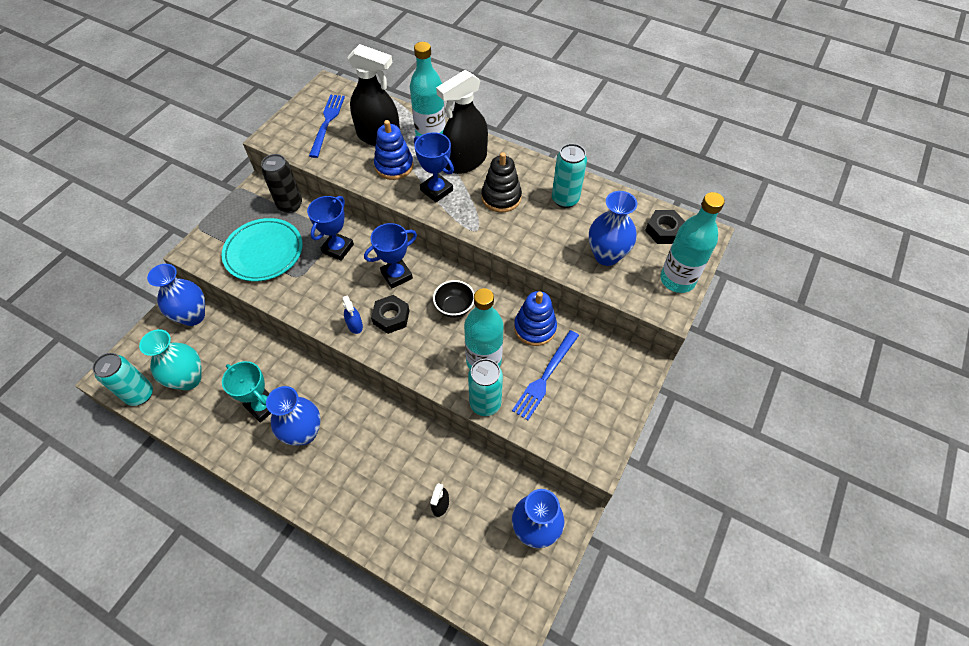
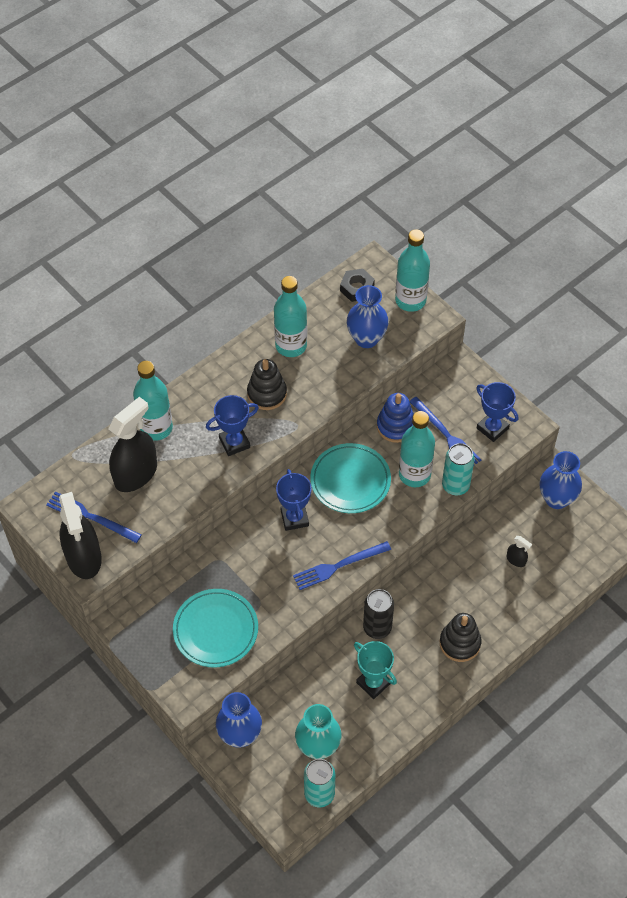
camera: 70 degrees left, 0 degrees up
(262, 406) = (373, 683): turquoise trophy -> turquoise trophy turned 75 degrees clockwise
(290, 205) = (159, 595): black can -> black can (377, 628)
(304, 433) = (414, 652): blue vase -> none
(323, 474) = (460, 643): none -> black stacking toy
(338, 248) = (239, 561): blue trophy -> blue trophy (492, 428)
(355, 325) = (338, 566): blue spray bottle -> blue fork
(391, 317) = (341, 534): black nut -> none
(394, 166) = (185, 470): blue stacking toy -> none
(454, 307) = (350, 481): black bowl -> turquoise plate
(465, 161) = (206, 408): black spray bottle -> black spray bottle (84, 557)
(565, 199) = (291, 346): turquoise can -> turquoise bottle

